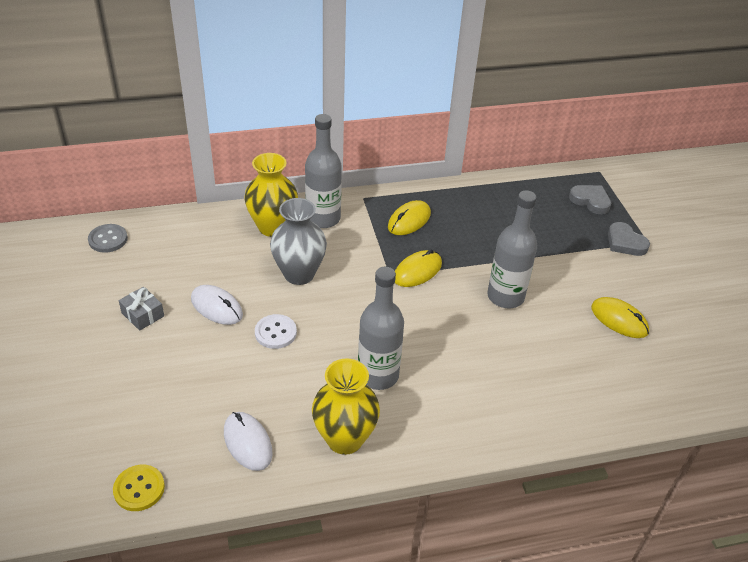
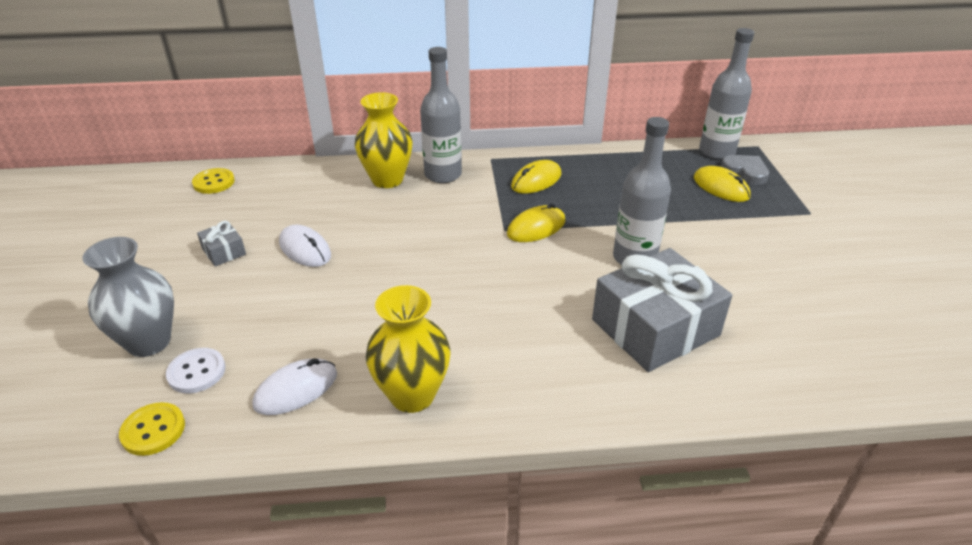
camera: 10 degrees right, 5 degrees down
(108, 239) = (214, 182): grey button -> yellow button
(247, 442) = (296, 389): white mouse -> white mouse turned 75 degrees clockwise
(275, 333) = (362, 278): white button -> white button (196, 372)
(299, 274) = (403, 223): grey vase -> grey vase (149, 342)
(378, 375) = (468, 329): grey bottle -> grey bottle (716, 152)
(530, 362) = (655, 327): none -> grey gift
(619, 320) = (771, 290): yellow mouse -> yellow mouse (721, 187)
(625, 242) = (783, 213): grey heart -> none

